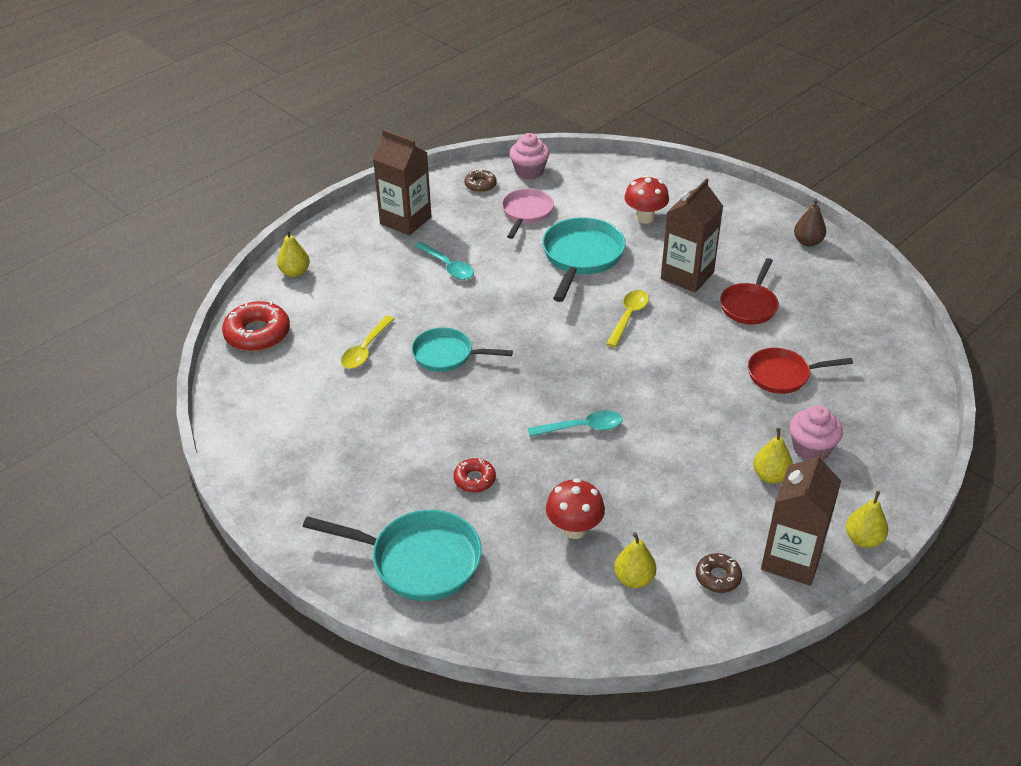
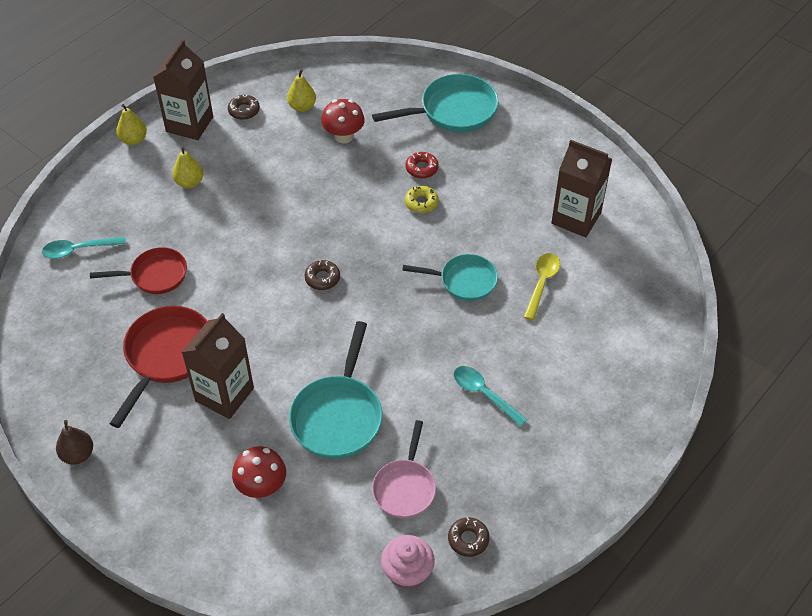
camera: 175 degrees right, 10 degrees up
(257, 334) = (651, 296): red donut -> none
(295, 272) = (646, 376): yellow pear -> none
(405, 220) = (547, 466): brown carton -> brown carton (576, 218)
(418, 560) = (453, 111): turquoise pan -> turquoise pan turned 150 degrees clockwise
(481, 437) = (421, 203): none -> yellow donut
(581, 428) = (338, 215): turquoise spoon -> turquoise spoon (79, 250)
(598, 364) = (322, 278): none -> brown donut
(628, 317) = (291, 334): yellow spoon -> none
(749, 305) = (166, 356): red pan -> red pan, size x1.52
(811, 448) = (150, 207): pink cupcake -> none

